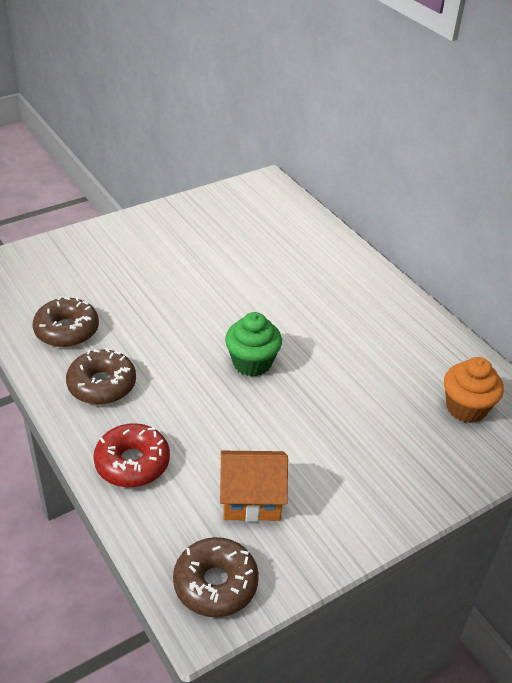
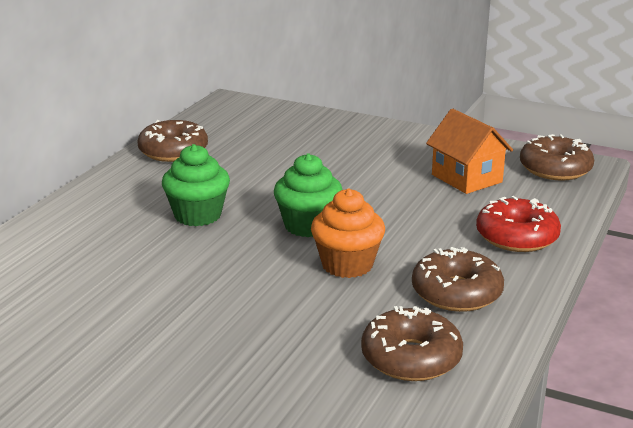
camera: 120 degrees left, 15 degrees down
(313, 320) = (198, 215): none -> green cupcake
(441, 349) = (173, 151): none -> brown donut
(466, 408) = (244, 129): orange cupcake -> orange cupcake (347, 265)

